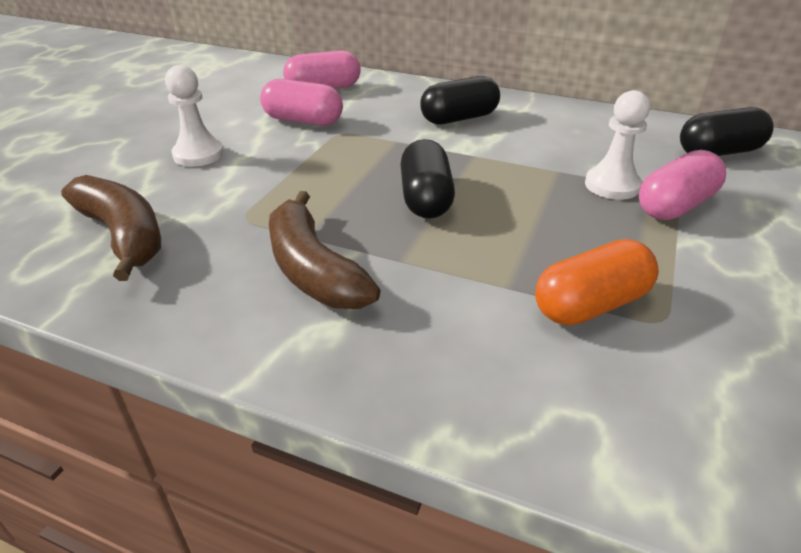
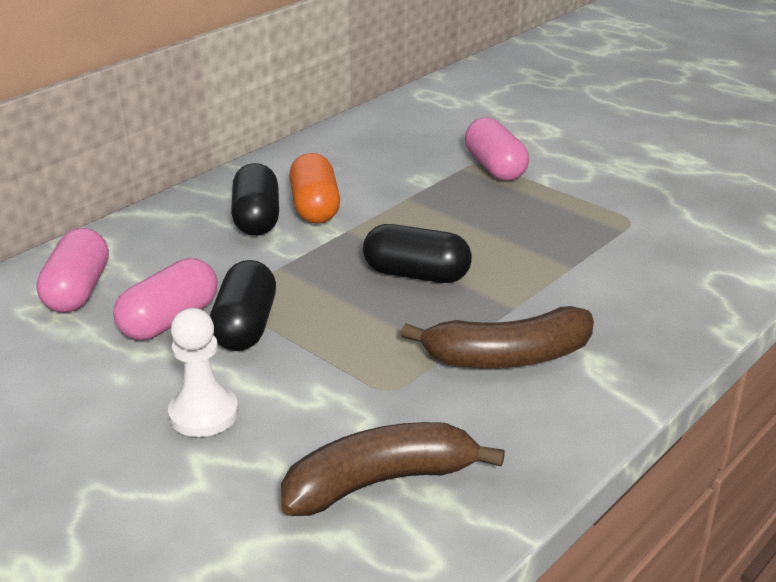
camera: 70 degrees left, 5 degrees down
(590, 304) = (605, 240): orange capsule -> orange capsule (315, 207)
(612, 185) = (449, 182): white pawn -> none
(719, 152) = (424, 123): black capsule -> black capsule (245, 326)

